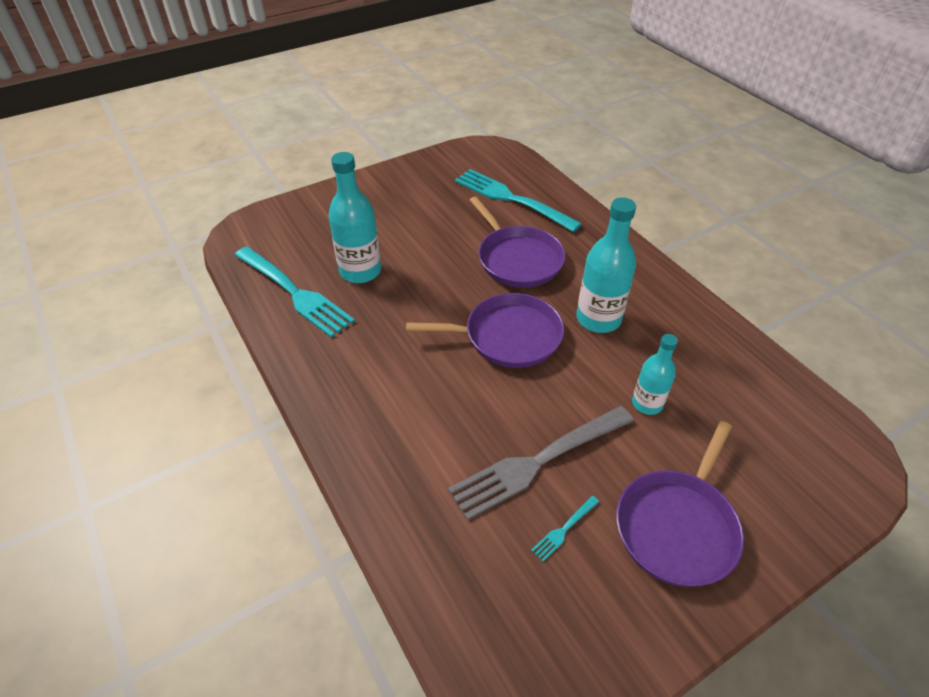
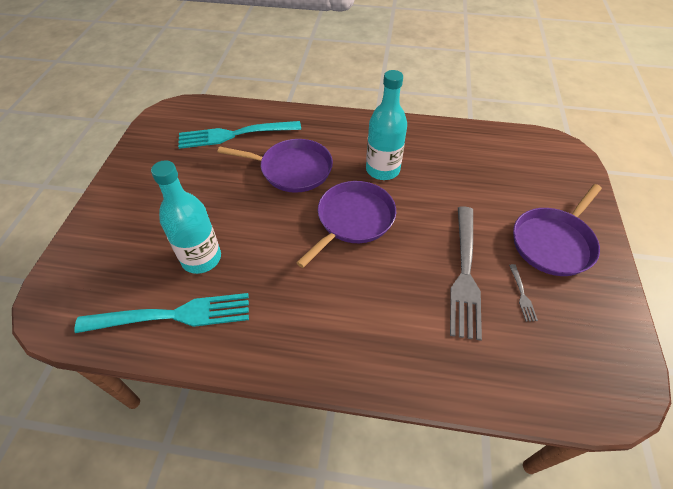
camera: 50 degrees left, 5 degrees up
(564, 529) = (522, 295): turquoise fork -> grey fork
(647, 403) = (464, 195): turquoise bottle -> none
(677, 525) = (553, 242): purple pan -> purple pan turned 60 degrees clockwise

